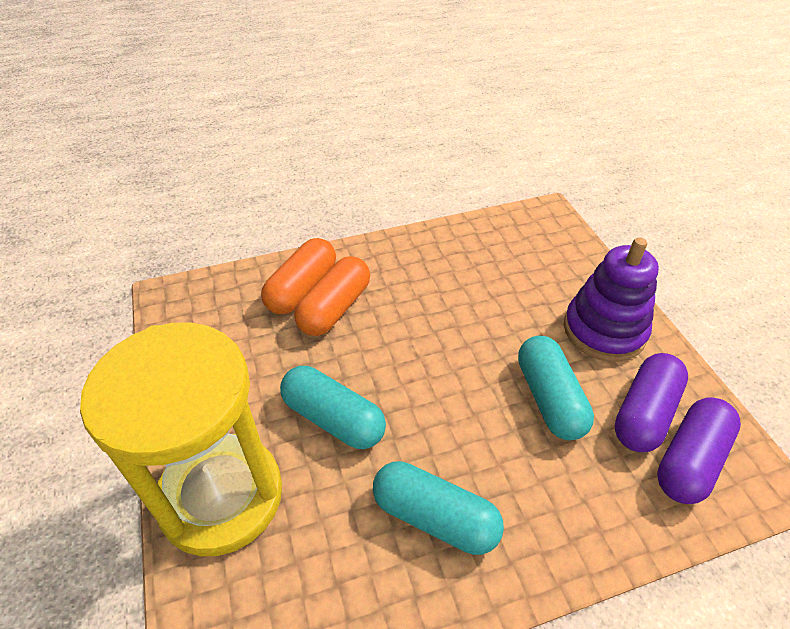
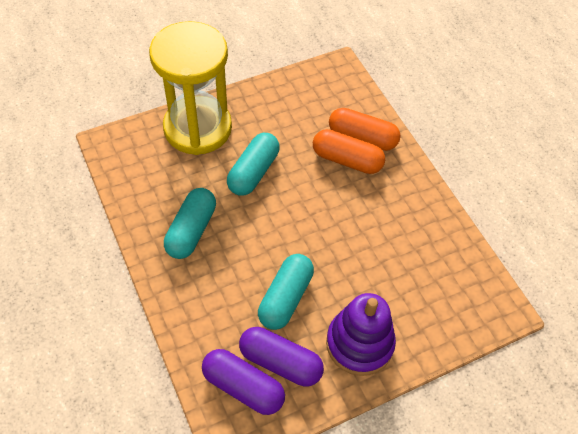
camera: 80 degrees right, 10 degrees up
(549, 398) = (285, 298): turquoise capsule -> turquoise capsule turned 45 degrees counterclockwise

